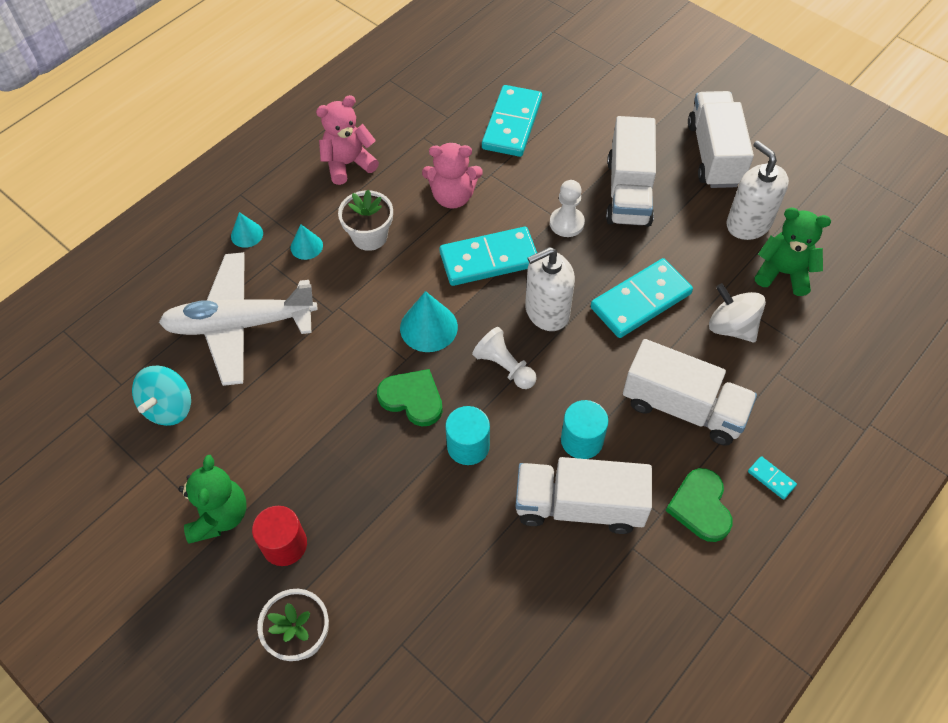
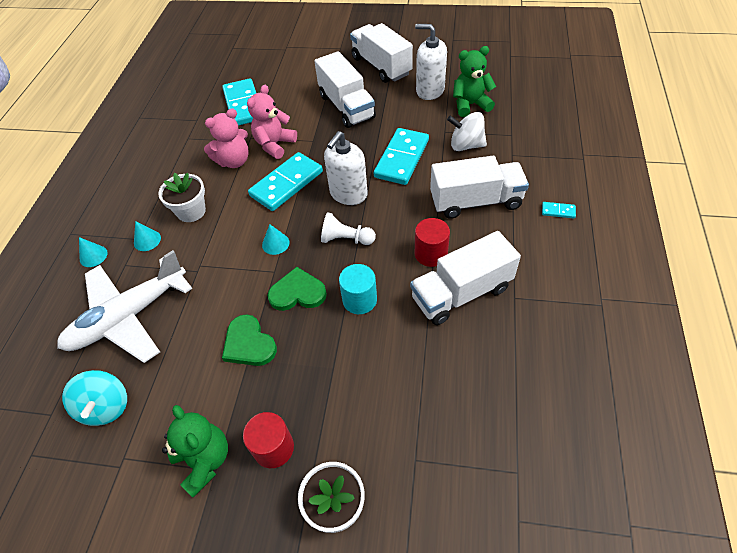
camera: 30 degrees left, 5 degrees down
(348, 164) = (143, 177): pink teddy bear -> pink teddy bear (274, 145)
(428, 327) = (275, 243): turquoise cone -> turquoise cone, size x0.59
(566, 223) = (321, 140): white pawn -> none
(582, 440) = (431, 254): turquoise cylinder -> red cylinder
(700, 506) = (533, 249): green heart -> green heart (249, 344)

